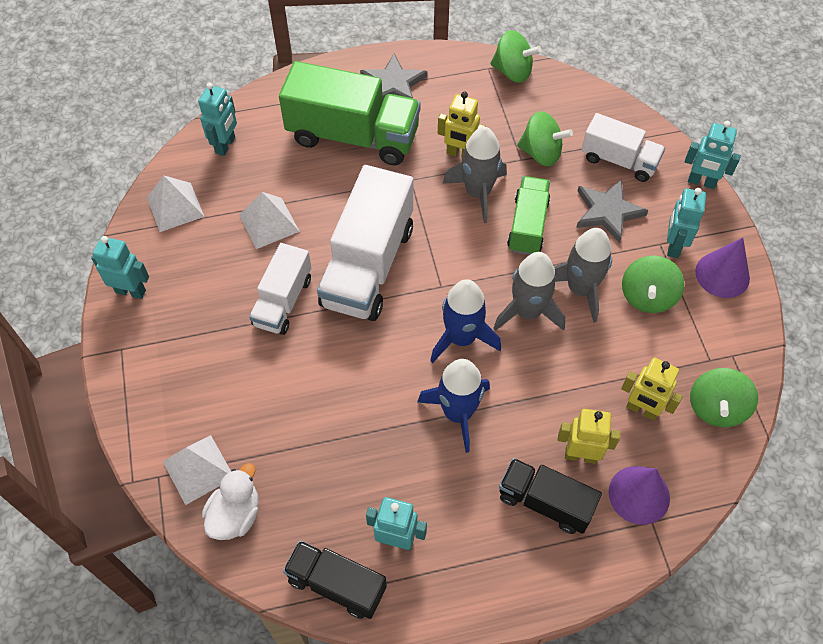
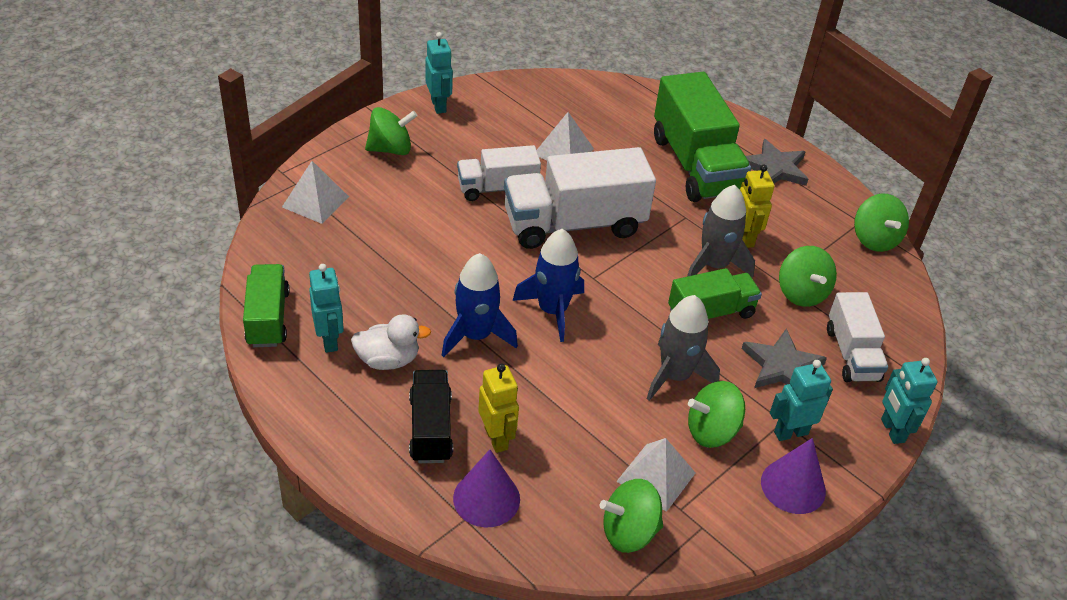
camera: 55 degrees right, 15 degrees down
(166, 364) = (391, 149): none -> green spinning top
(175, 207) = (532, 96): white pyramid -> white pyramid (656, 477)
(225, 145) = (614, 99): turquoise robot -> none
(235, 515) = (291, 237): white duck -> white duck (388, 360)
(336, 584) = (268, 318): black truck -> green truck
(528, 312) = (617, 346): grey rocket -> none
(642, 410) = (580, 470): yellow robot -> none

